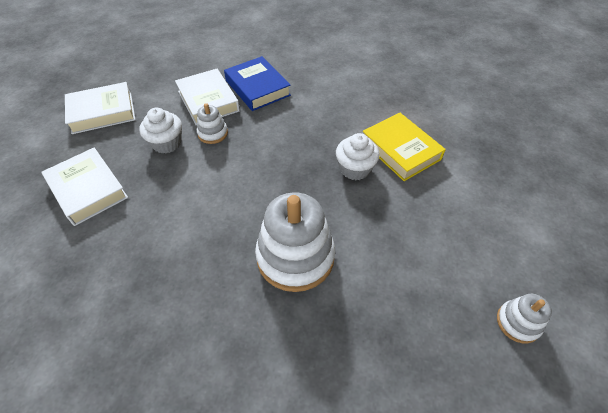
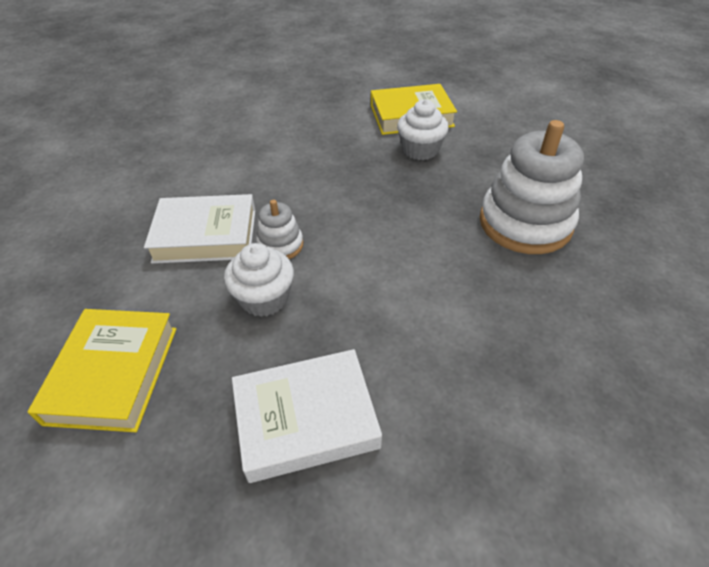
camera: 65 degrees left, 5 degrees down
(102, 112) = (113, 374): white book -> yellow book
(257, 88) = (221, 183): blue book -> none
(518, 322) = (629, 123): white stacking toy -> none

